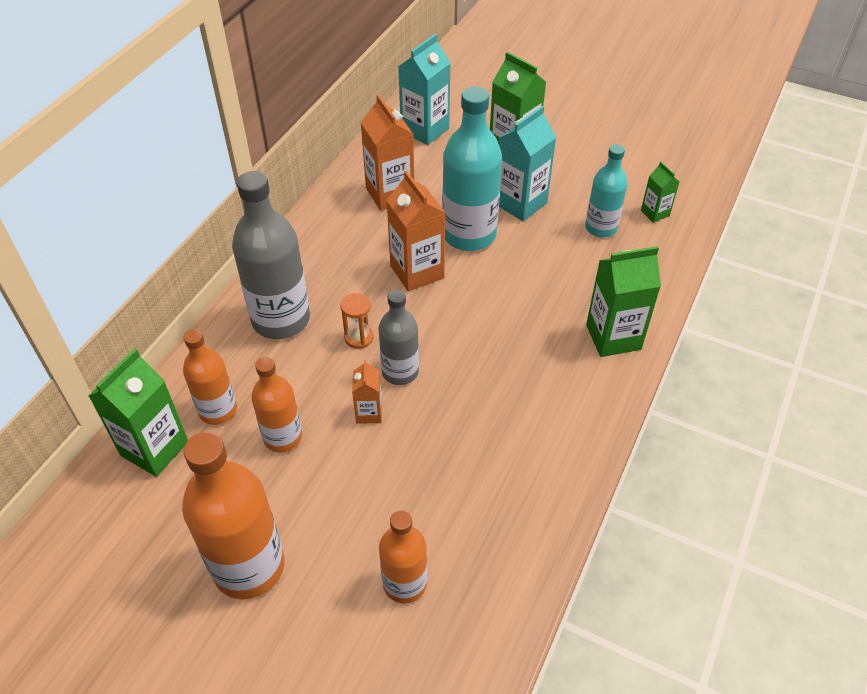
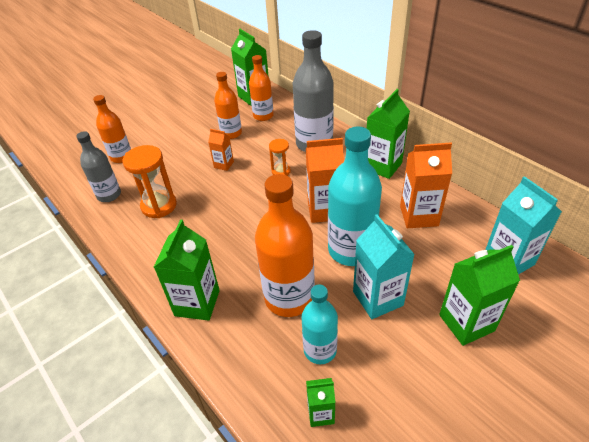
camera: 115 degrees right, 5 degrees down
(249, 567) = (172, 115): orange bottle -> orange bottle (289, 297)
(309, 238) = (382, 166): none -> green carton
(400, 372) = (243, 183): grey bottle -> grey bottle (109, 195)
(492, 455) = (159, 206): none -> orange hourglass

